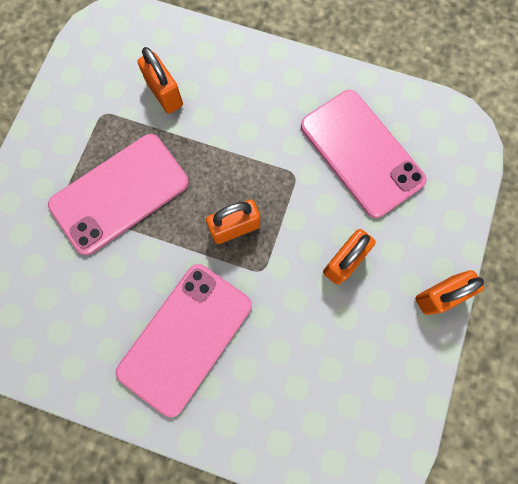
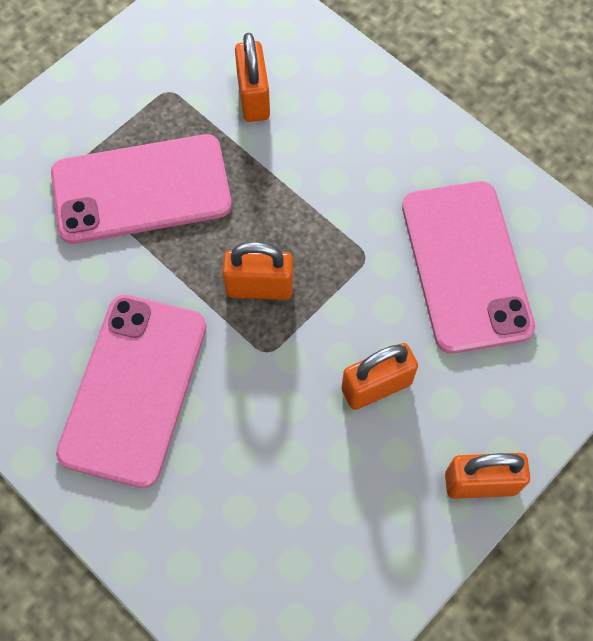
camera: 25 degrees right, 10 degrees down
(185, 337) = (134, 389): pink phone -> pink phone turned 45 degrees counterclockwise

